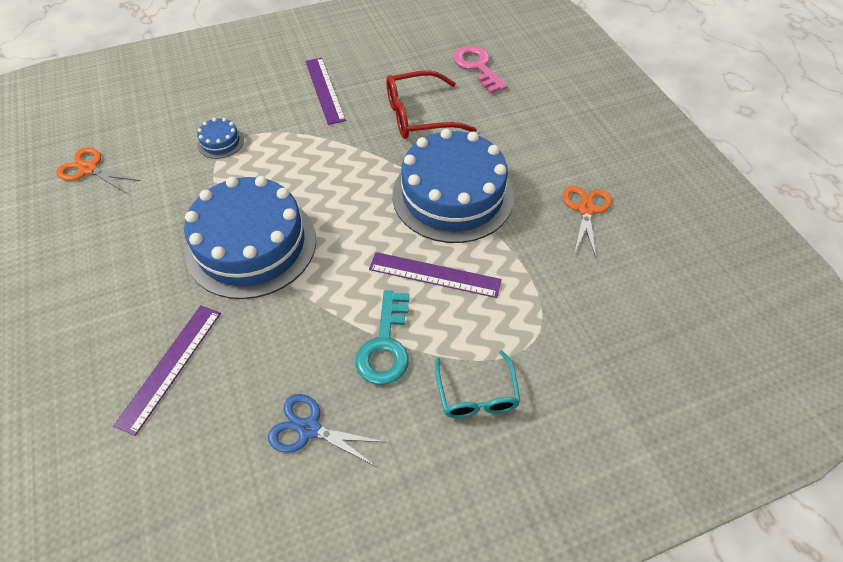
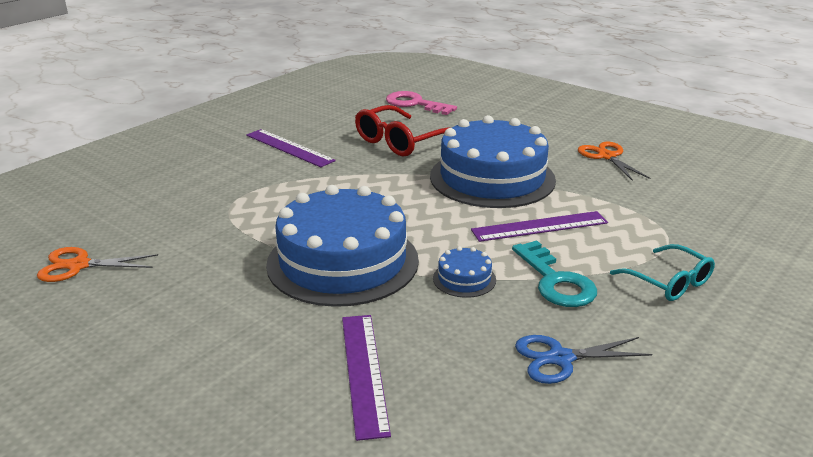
camera: 30 degrees left, 25 degrees down
(220, 142) = (220, 206): blue cake -> blue cake (464, 279)

